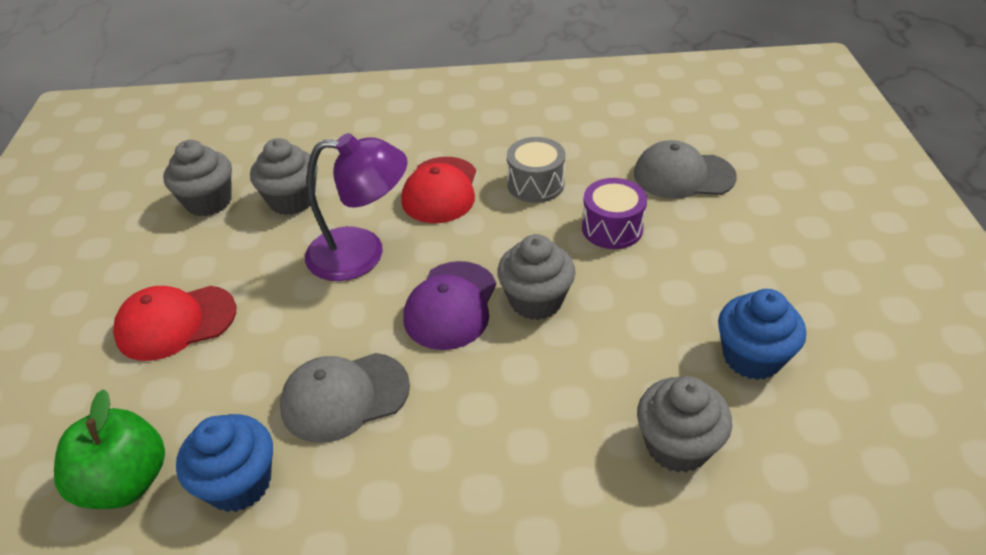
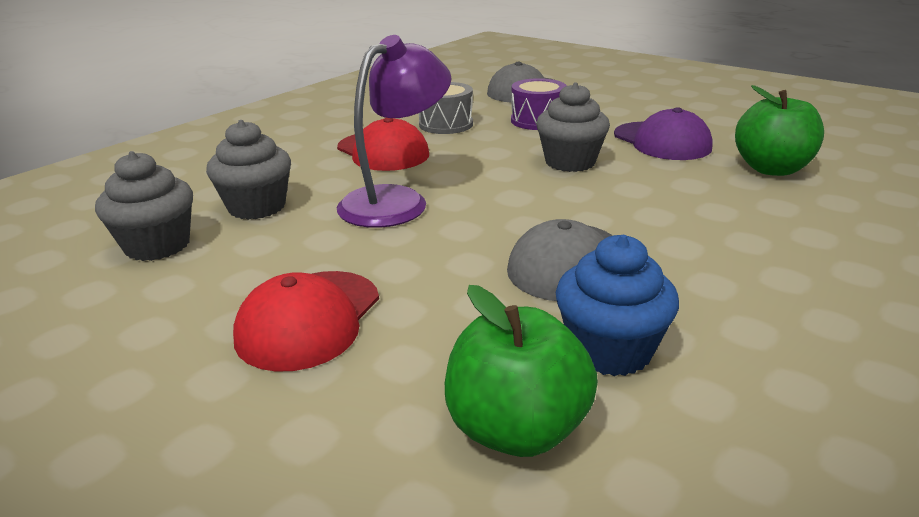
camera: 50 degrees left, 15 degrees down
(451, 305) = (525, 189): purple cap -> purple cap (662, 141)
(677, 445) = (771, 169): grey cupcake -> green apple
(752, 357) = (718, 128): blue cupcake -> none

